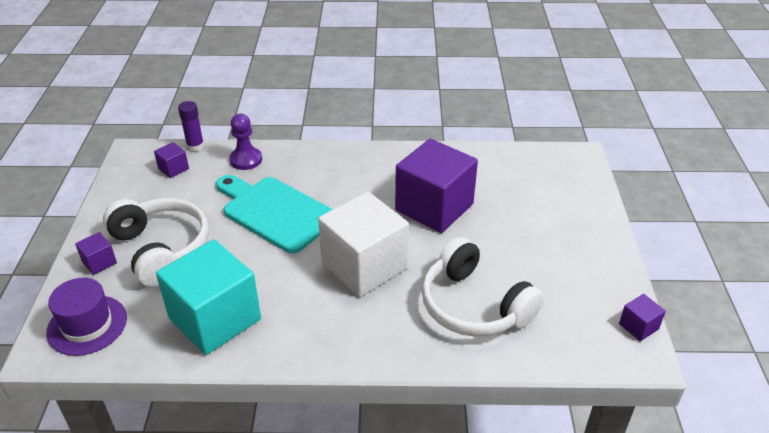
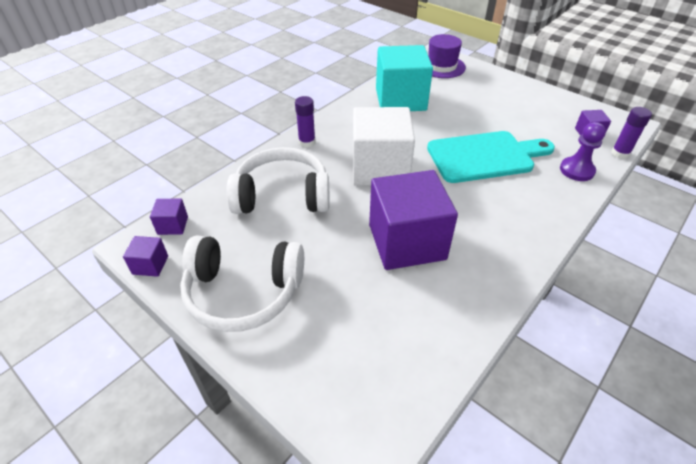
camera: 130 degrees right, 5 degrees up
(99, 262) = (494, 81): purple cube -> purple cube (173, 225)
(161, 249) = (487, 102): white headphones -> white headphones (243, 292)
(381, 345) = (307, 142): none -> purple glue stick

